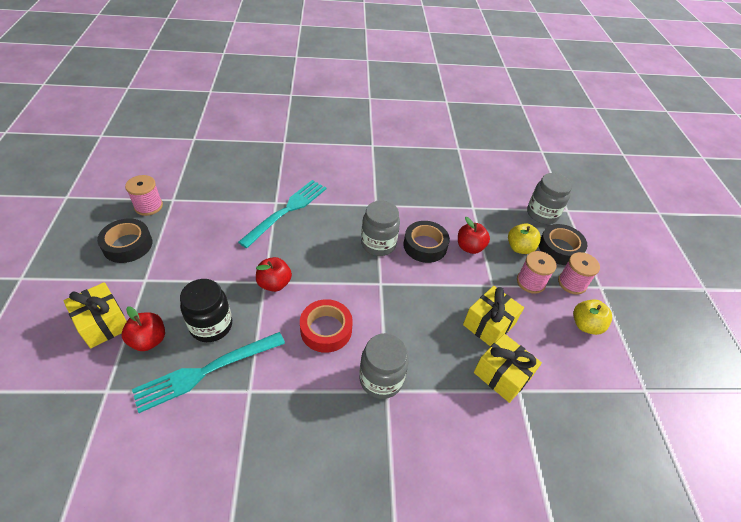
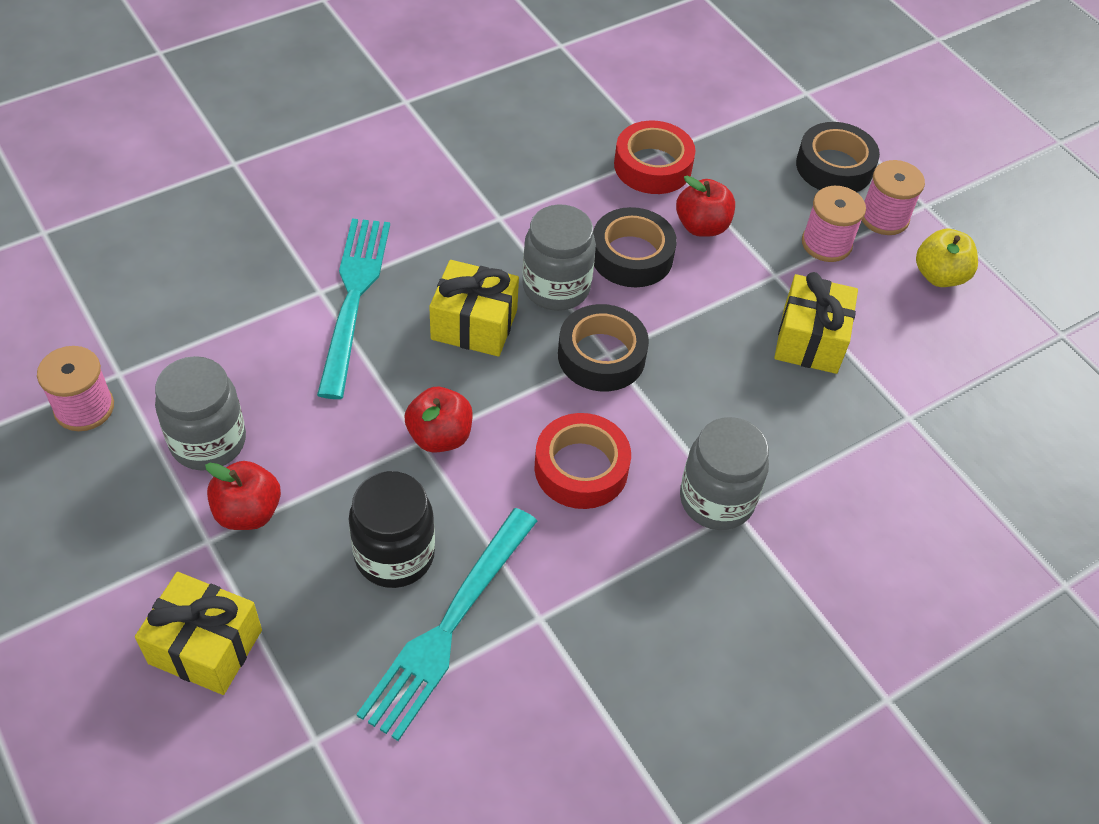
camera: 30 degrees left, 5 degrees up
(127, 245) = (115, 497): black tape -> black tape (601, 356)
(149, 340) = (311, 631): red apple -> red apple (248, 512)
(464, 212) = (652, 166): none -> red tape
(502, 375) = (874, 407): yellow gift -> yellow gift (474, 324)
(519, 248) = (776, 192): yellow apple -> none
(542, 214) = (773, 116): grey jar -> grey jar (208, 441)

